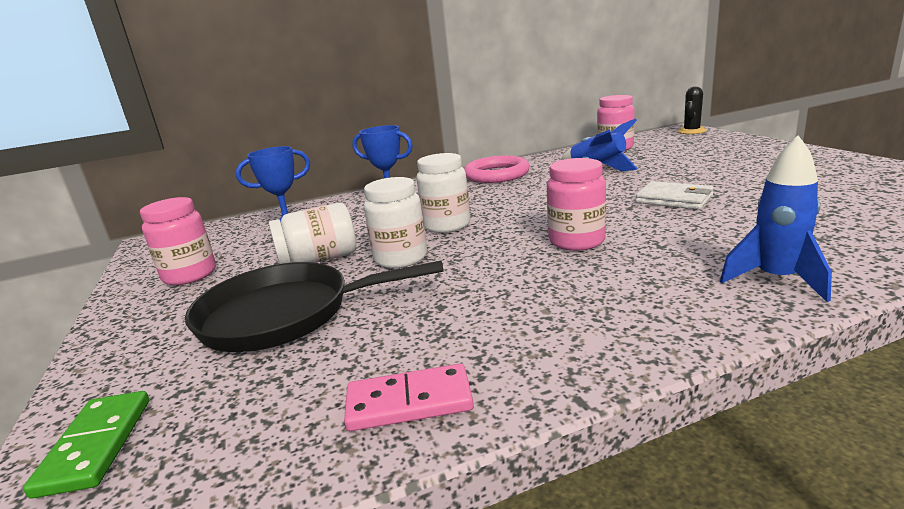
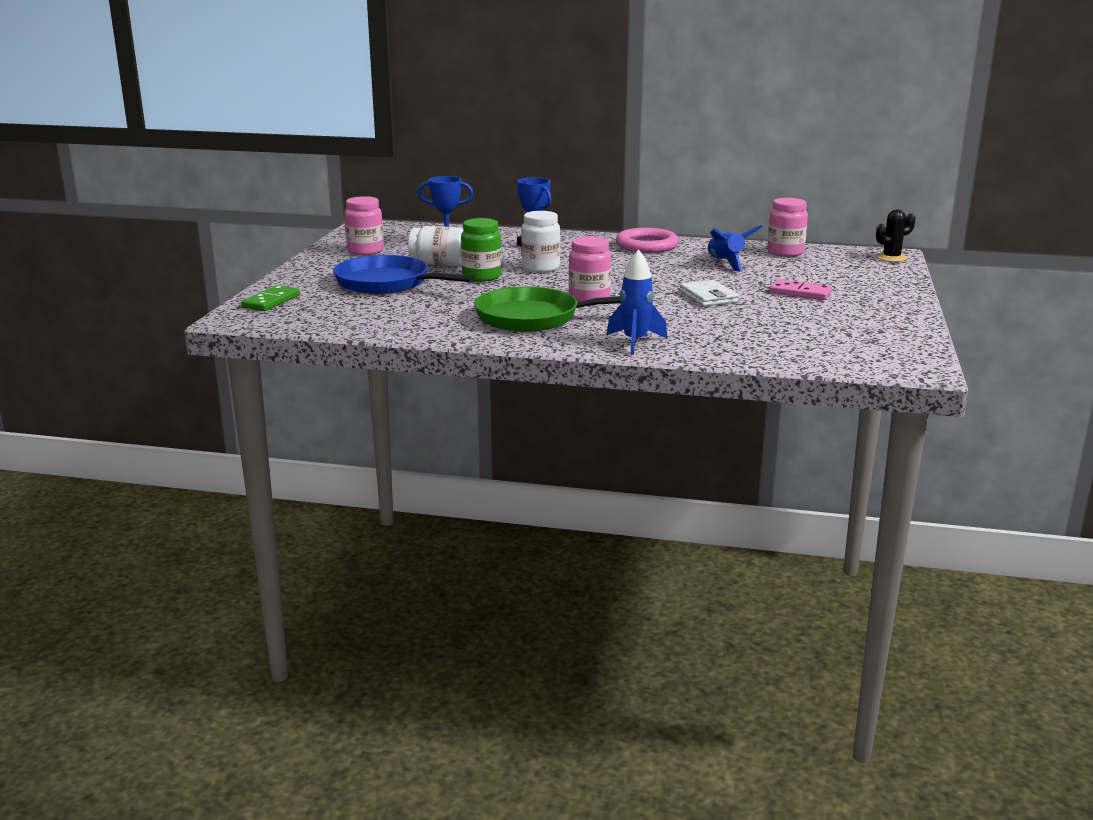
camera: 30 degrees right, 0 degrees up
(285, 314) = (387, 283): black pan -> blue pan
(401, 258) = (481, 277): white jar -> green jar
(409, 402) = (392, 325): pink domino -> pink domino (800, 293)
(581, 293) = (533, 317): none -> green pan

